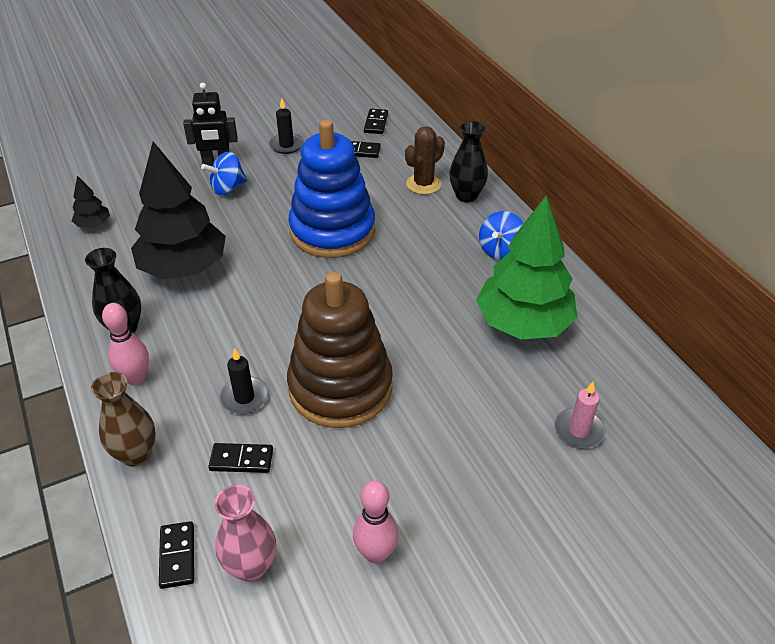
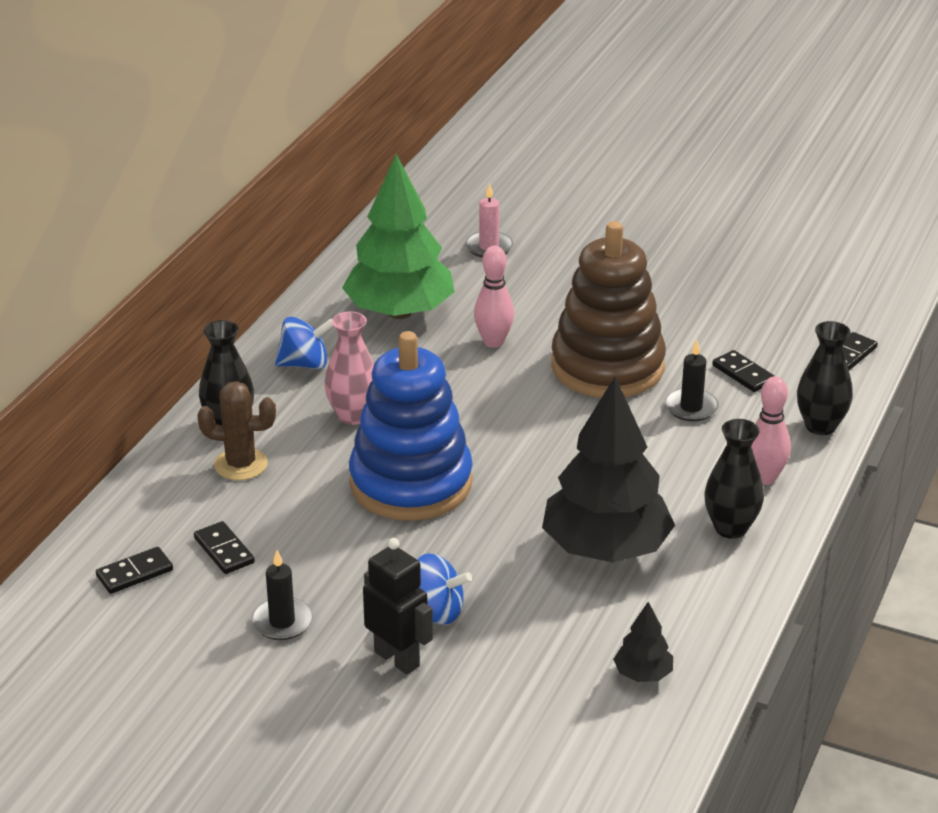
camera: 130 degrees left, 10 degrees down
(136, 454) = (820, 426): brown vase -> black vase
(251, 566) = (804, 323): pink vase -> pink vase (353, 415)
(376, 553) = (717, 282): pink bowling pin -> pink bowling pin (493, 342)

